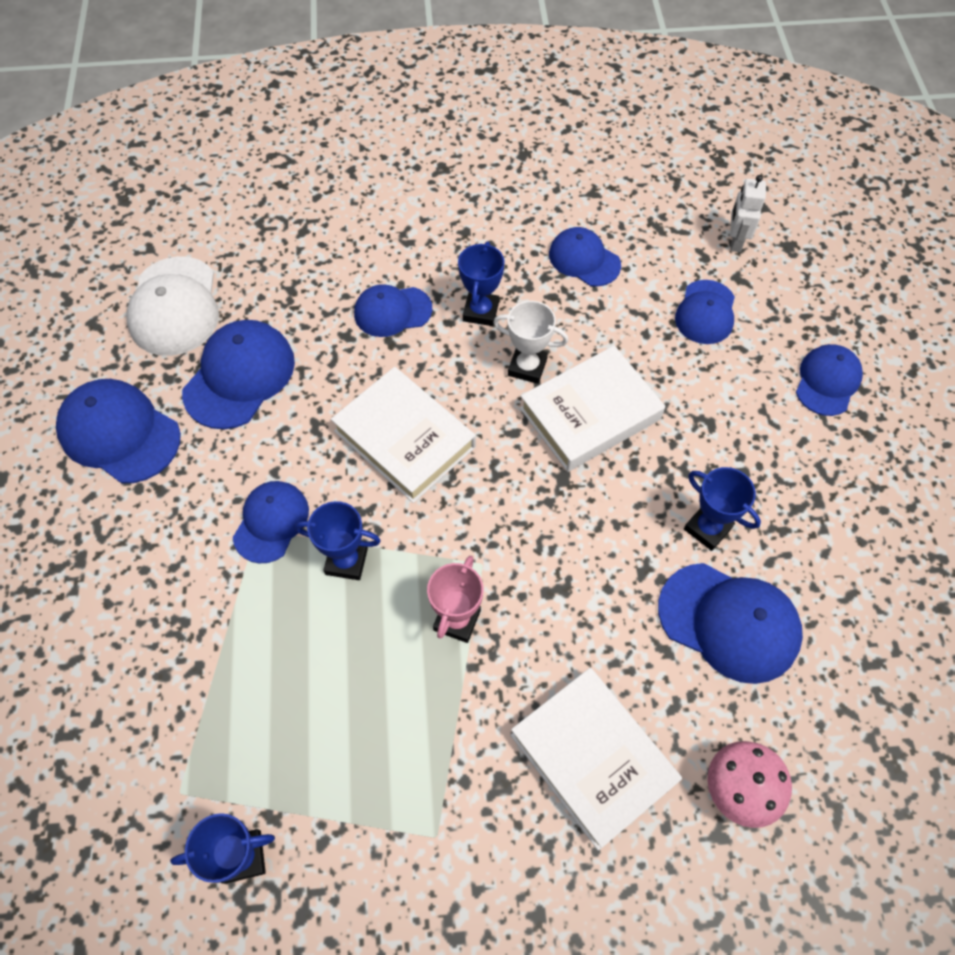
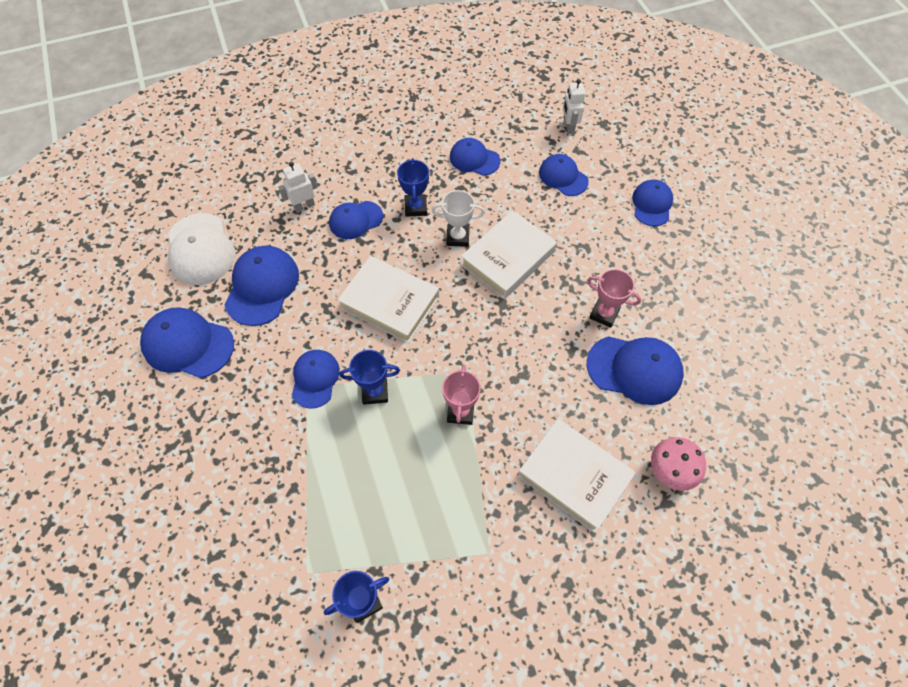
camera: 15 degrees left, 0 degrees up
(329, 277) = (304, 206): none -> white robot
(705, 312) = (563, 177): blue cap -> blue cap turned 135 degrees clockwise
(707, 528) = (604, 314): blue trophy -> pink trophy

